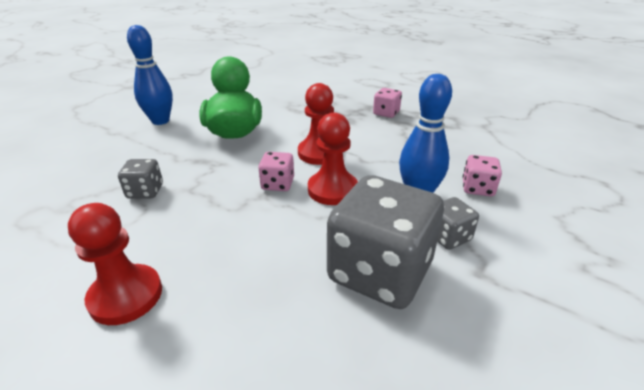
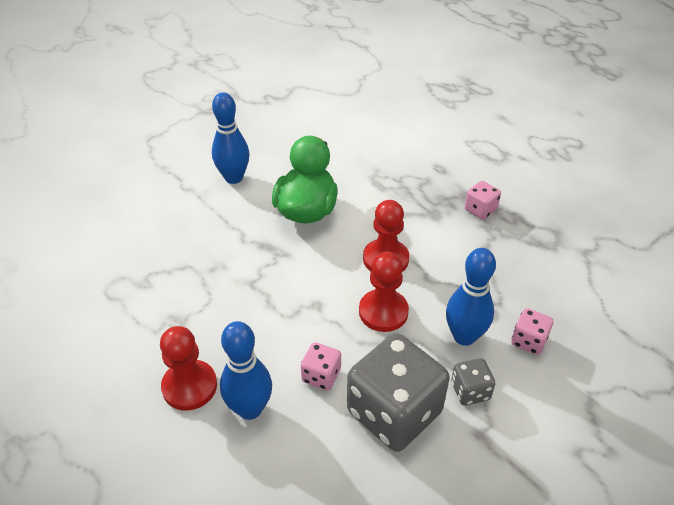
camera: 15 degrees right, 10 degrees up
(145, 191) = (211, 277): grey dice -> none
(208, 304) = (250, 409): none -> blue bowling pin
(277, 184) = (333, 293): pink dice -> pink dice (321, 375)

